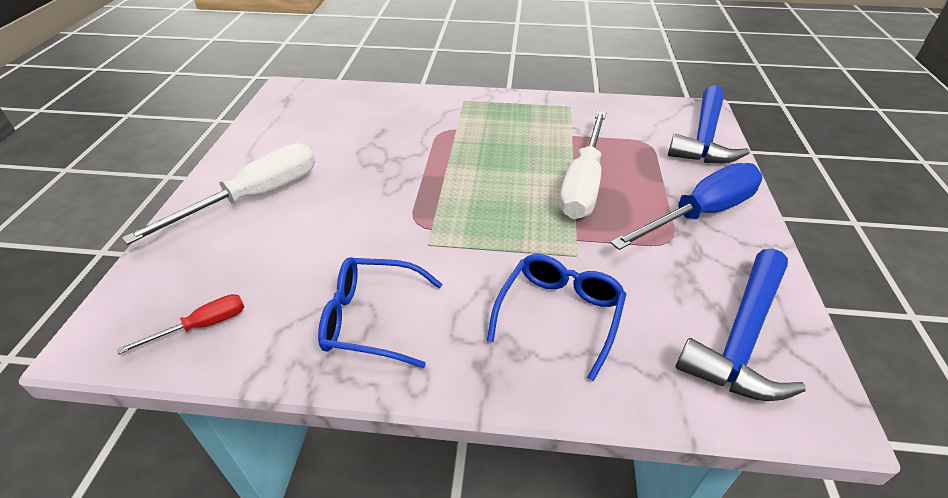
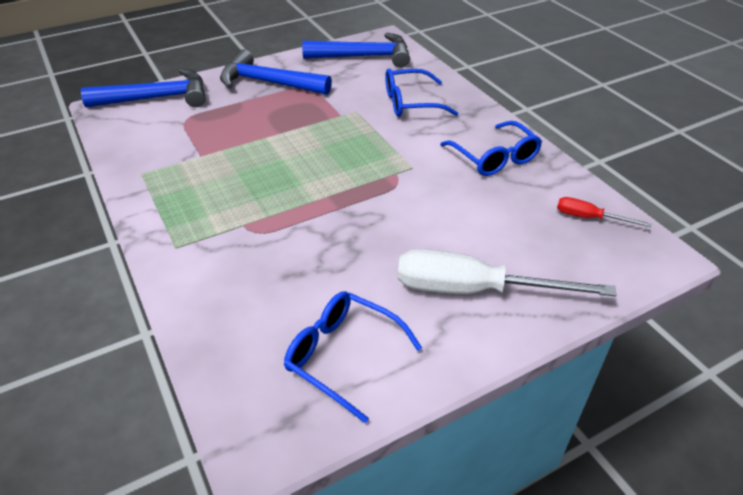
camera: 125 degrees left, 0 degrees up
(294, 126) = (342, 356): none -> blue glasses
(583, 183) = (273, 130): white screwdriver -> none
(699, 214) = (268, 83): blue screwdriver -> blue hammer

